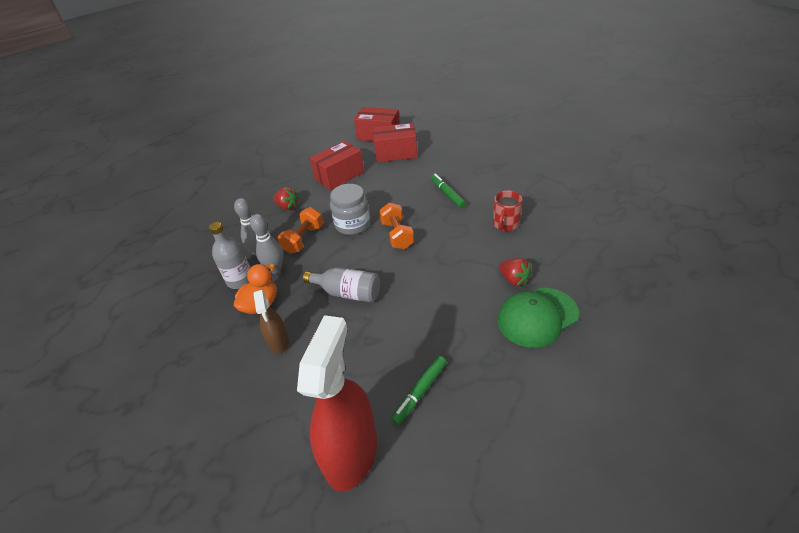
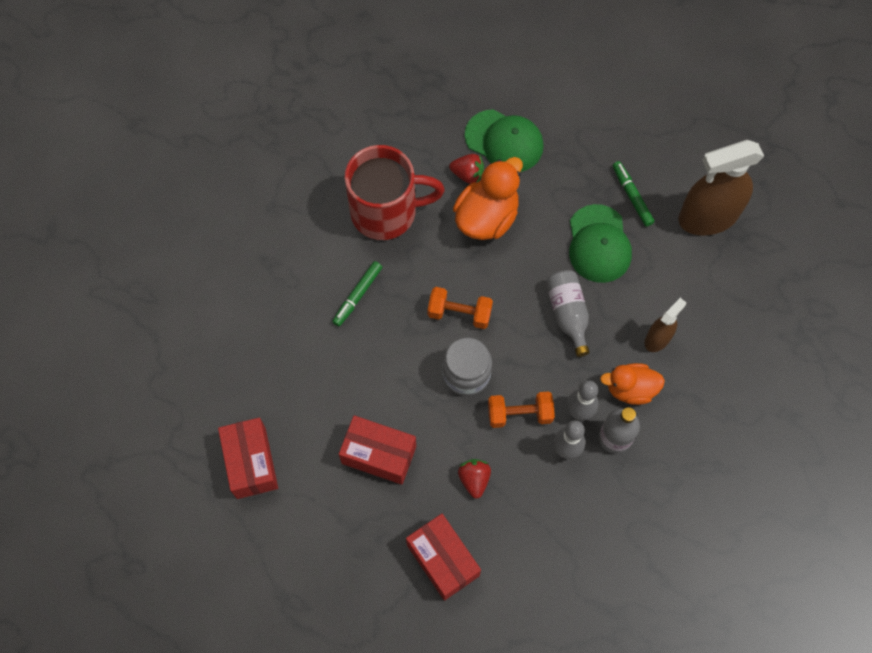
camera: 125 degrees left, 25 degrees up
(351, 452) = (707, 217): red spray bottle -> brown spray bottle
(390, 341) = (599, 244): none -> green cap
(396, 153) = (291, 408): red box -> red box (443, 560)
(397, 235) = (459, 313): orange dumbbell -> orange dumbbell turned 60 degrees clockwise
(420, 392) = (632, 196): green marker -> green marker turned 120 degrees counterclockwise
(465, 277) = (487, 217): none -> orange duck
(505, 224) = (386, 211): red mug -> red mug, size x2.08
(514, 279) = (467, 174): red strawberry -> red strawberry turned 90 degrees clockwise

